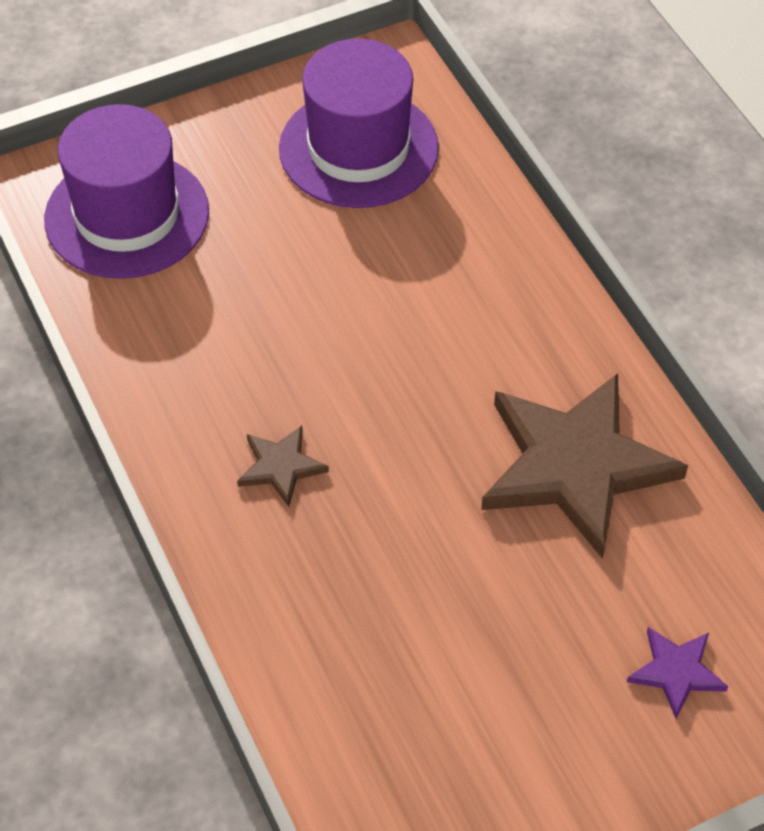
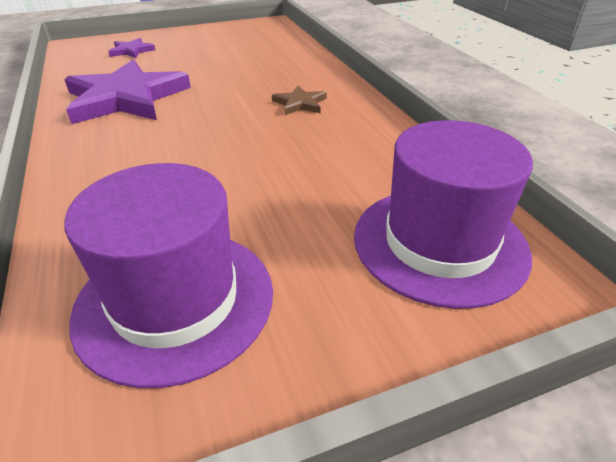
camera: 175 degrees left, 15 degrees down
(575, 466) = (126, 98): brown star -> purple star

